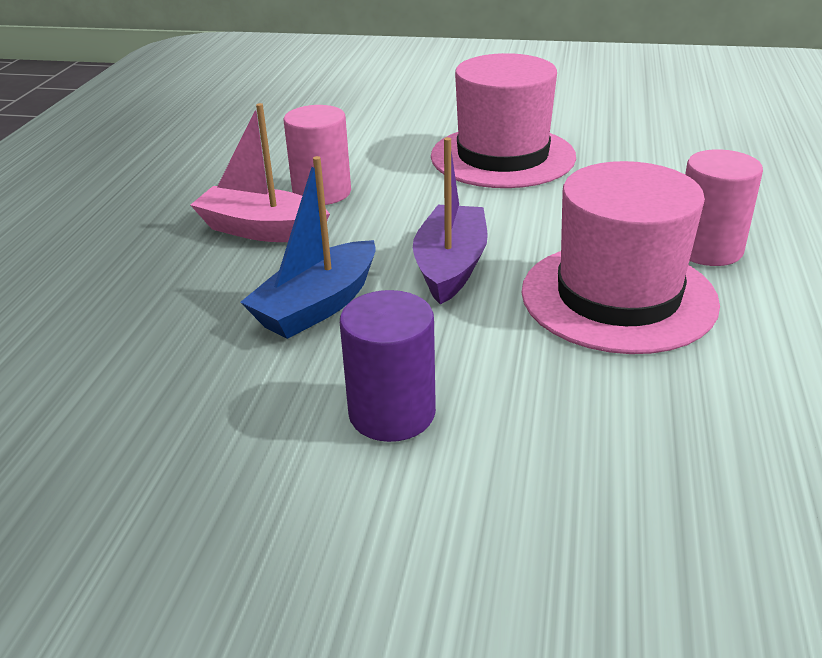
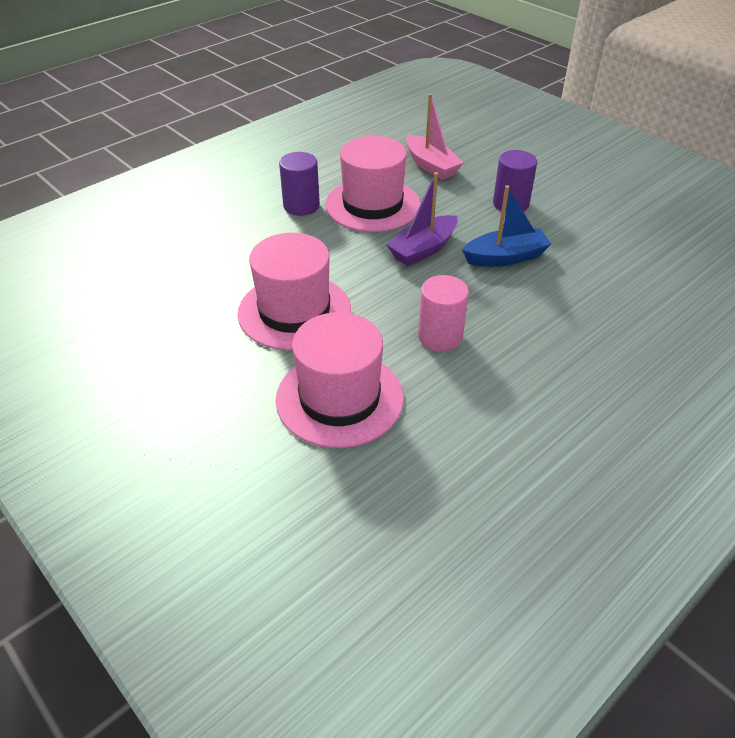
camera: 145 degrees left, 10 degrees up
(262, 230) = (500, 321): pink boat -> pink boat (431, 166)
(368, 128) = (339, 398): none -> pink hat
(707, 249) = (301, 206): pink cylinder -> purple cylinder

